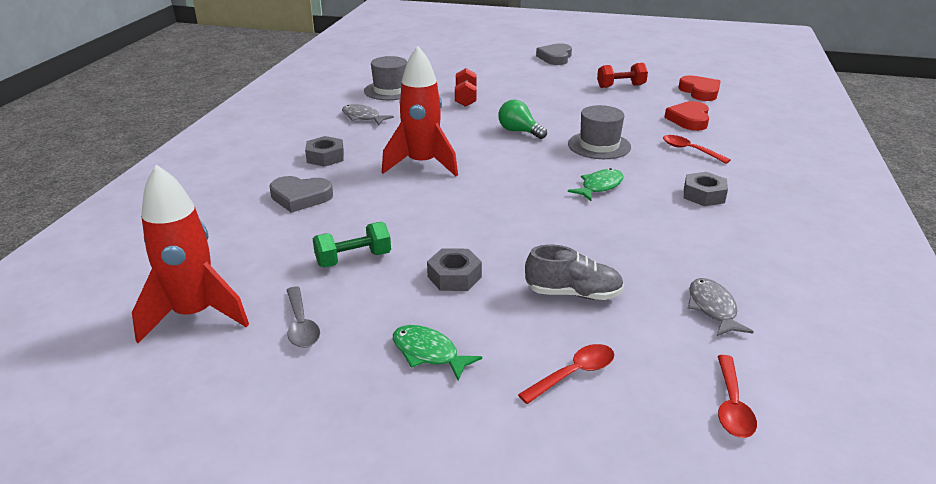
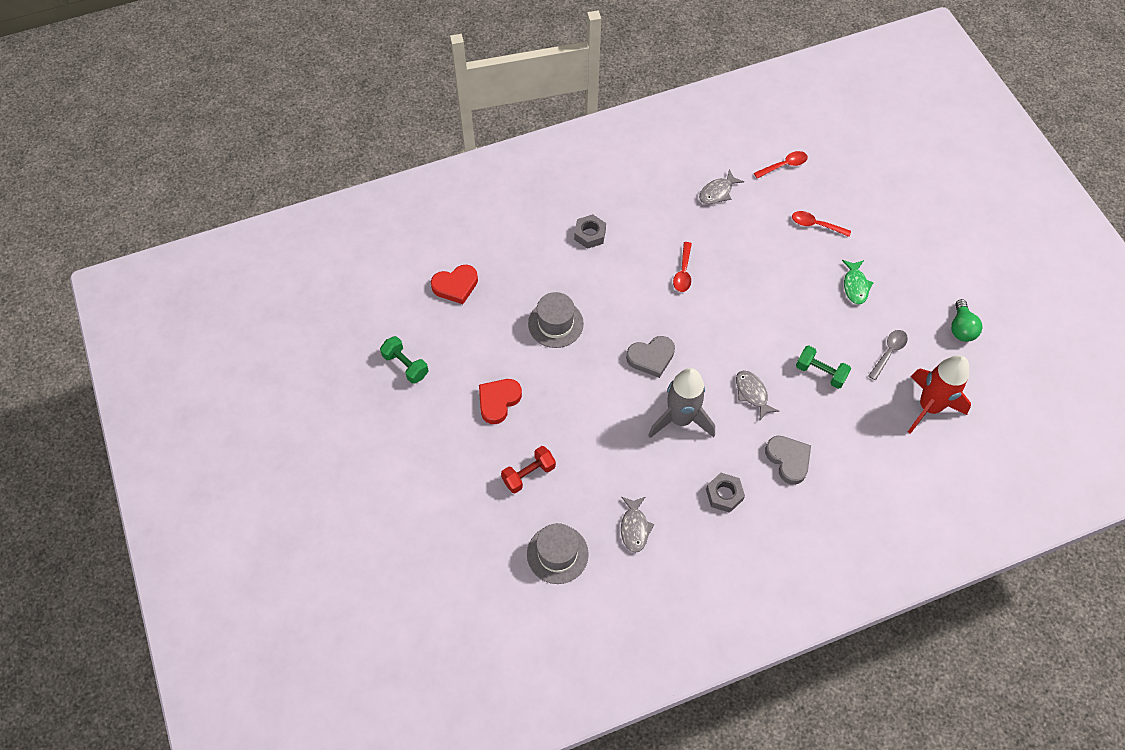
camera: 125 degrees left, 30 degrees up
(392, 208) = (752, 393): none -> grey fish
(422, 164) = (680, 419): red rocket -> grey rocket
(454, 276) = (790, 313): grey nut -> none
(519, 131) = (570, 390): green light bulb -> green light bulb (961, 328)
(555, 58) = (353, 462): grey heart -> grey heart (651, 357)
(573, 294) = (757, 252): grey shoe -> none
(599, 186) = (624, 294): green fish -> none
(621, 86) = (405, 365): red dumbbell -> green dumbbell
(689, 150) = (520, 265): red spoon -> red spoon (683, 272)
(700, 92) = (378, 300): red heart -> red heart (498, 401)

